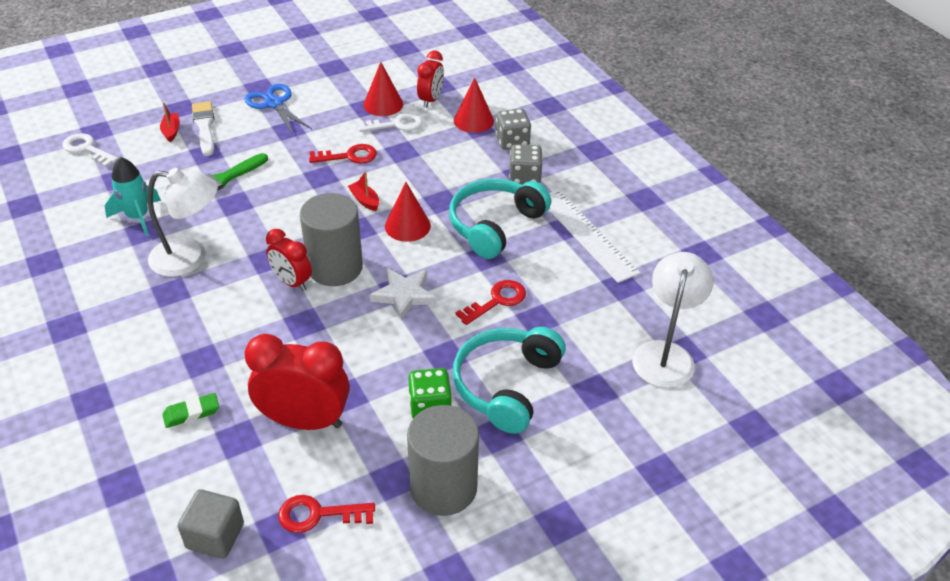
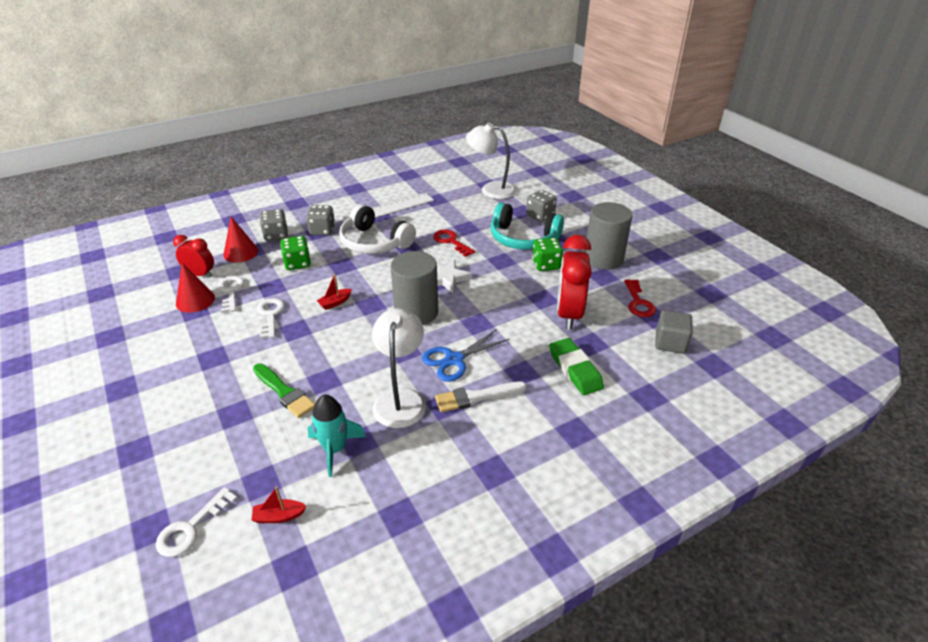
camera: 90 degrees left, 5 degrees down
(171, 131) = (181, 450): red boat -> red boat (279, 516)
(191, 413) = (575, 370): green eraser -> green eraser, size x1.63
(204, 127) = (183, 422): white brush -> white brush (476, 397)
(274, 104) = (161, 372): blue scissors -> blue scissors (454, 360)
(292, 282) = (433, 333): red clock -> none
(349, 156) = (270, 315): red key -> white key
(407, 226) = (370, 280): red cone -> none
(448, 165) = (297, 263): none -> green dice
(494, 225) = (374, 242): turquoise headphones -> white headphones
(580, 415) = (540, 216): none -> grey dice

